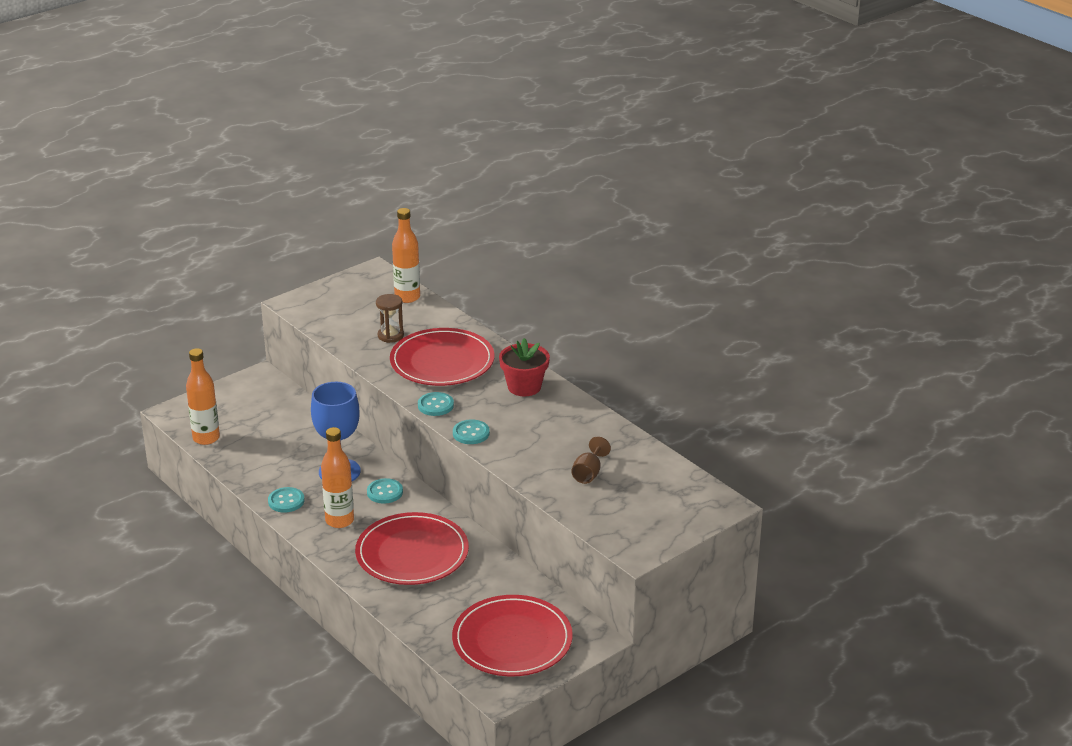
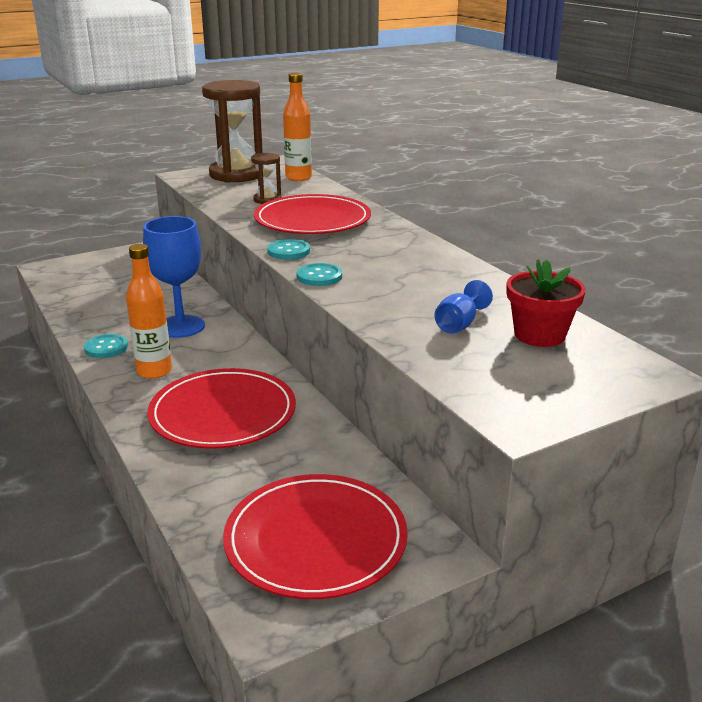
camera: 10 degrees right, 5 degrees down
(206, 438) = (62, 289): orange bottle -> none
(344, 297) = (237, 174): none -> brown hourglass
(385, 492) = (221, 349): turquoise button -> none
(524, 387) = (397, 244): red flower pot -> red flower pot (539, 335)
(588, 473) = (459, 324): brown goblet -> blue goblet

